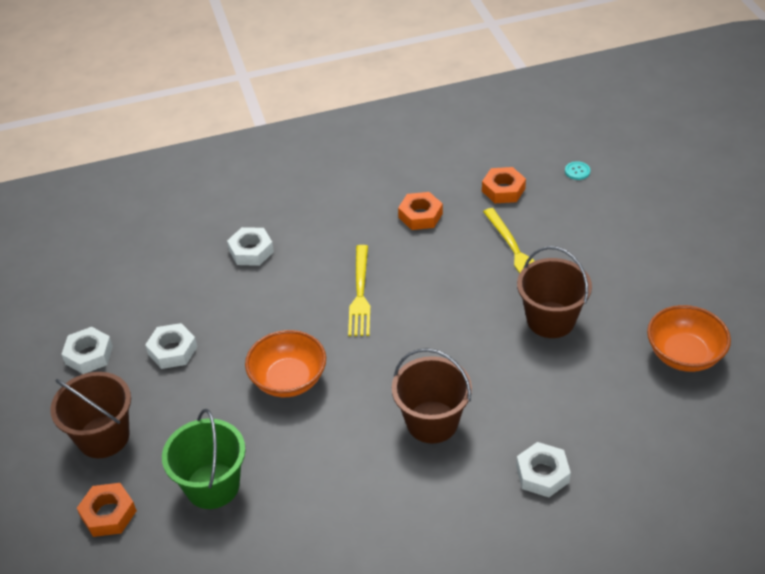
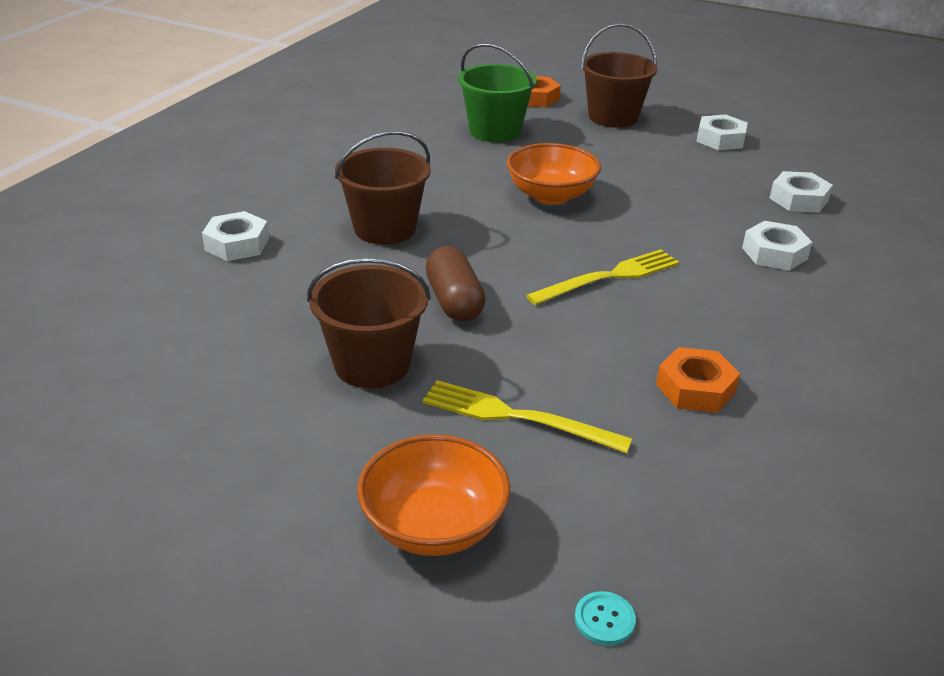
camera: 130 degrees right, 10 degrees down
(172, 350) = (672, 168): white nut -> white nut (798, 199)
(360, 294) = (609, 277): yellow fork -> yellow fork turned 105 degrees clockwise
(462, 332) = (454, 301): none -> brown capsule
(503, 190) = (660, 497): orange nut -> none
(684, 355) = (158, 417): orange bowl -> orange bowl (434, 526)

